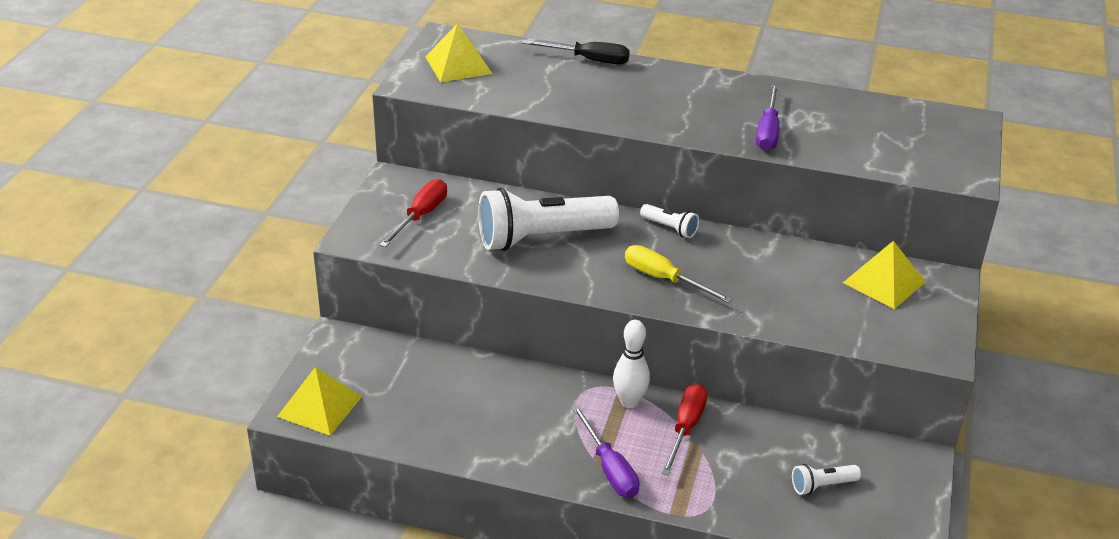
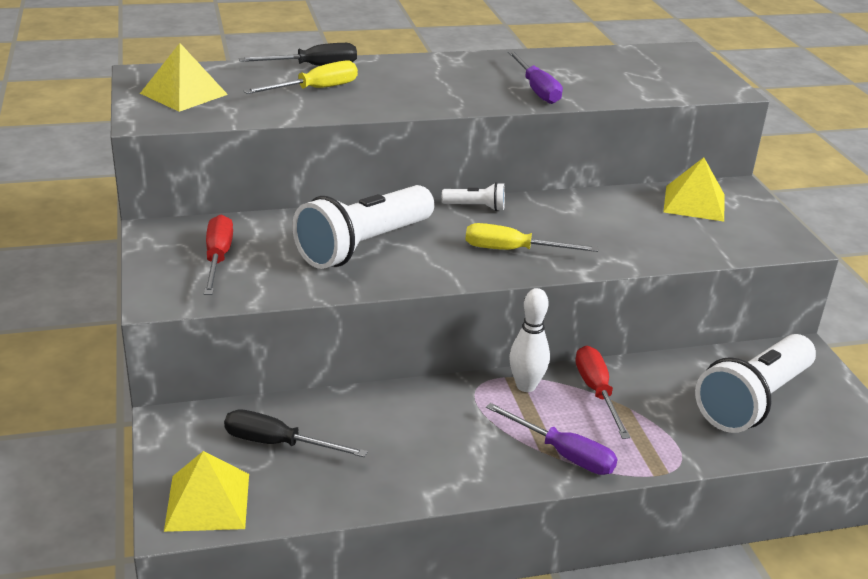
camera: 30 degrees left, 5 degrees down
(399, 381) = (278, 444): none -> black screwdriver
(568, 85) = (315, 89): none -> yellow screwdriver
(822, 485) = (753, 401): white flashlight -> white flashlight, size x2.27

